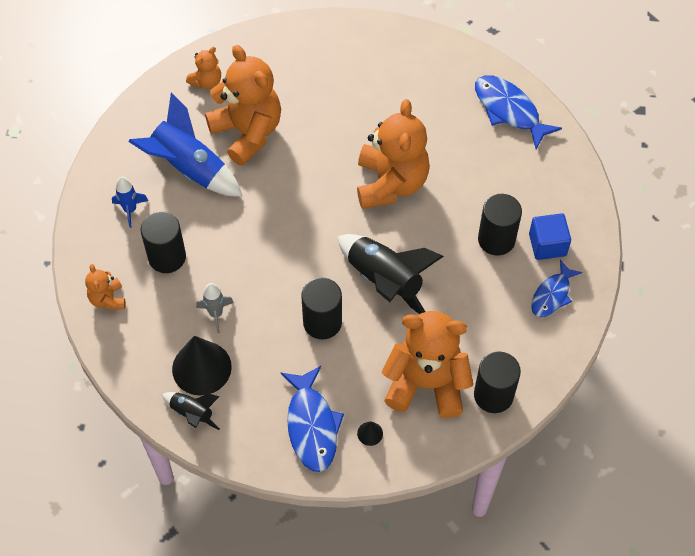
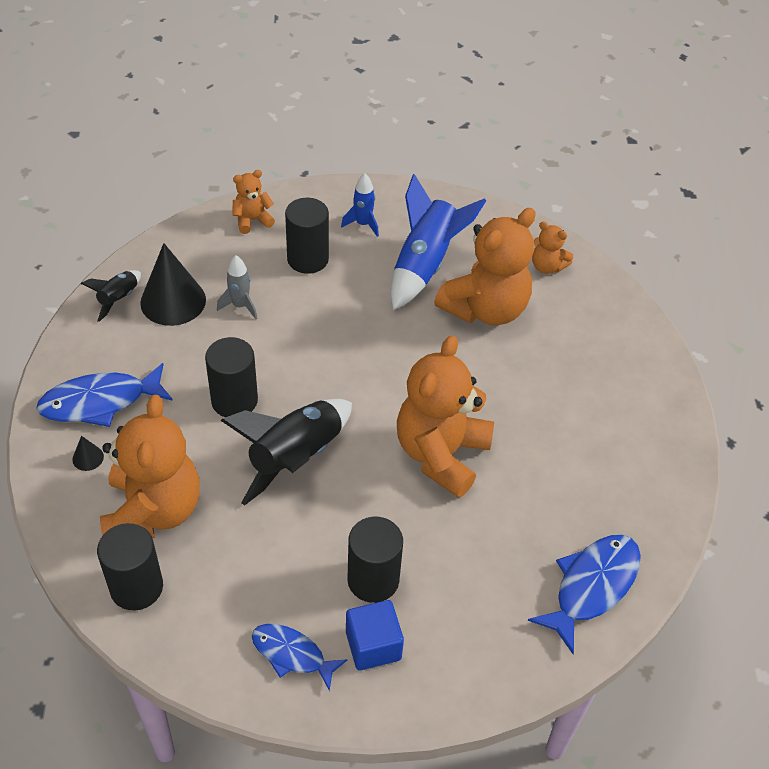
camera: 80 degrees right, 10 degrees down
(391, 183) = (441, 454): orange teddy bear -> orange teddy bear turned 120 degrees clockwise

